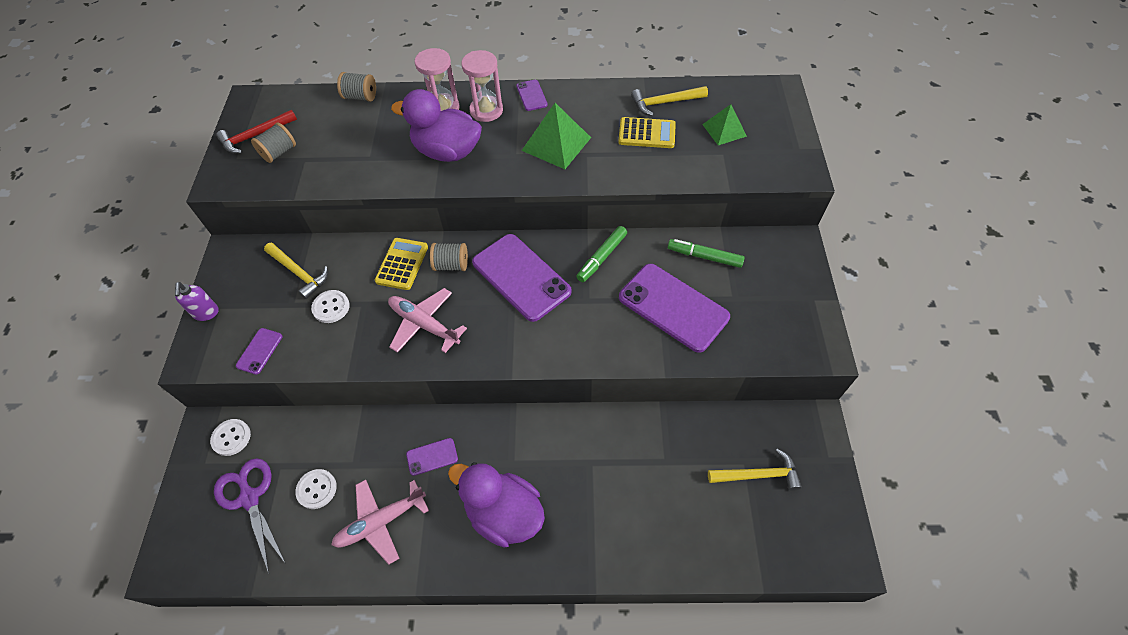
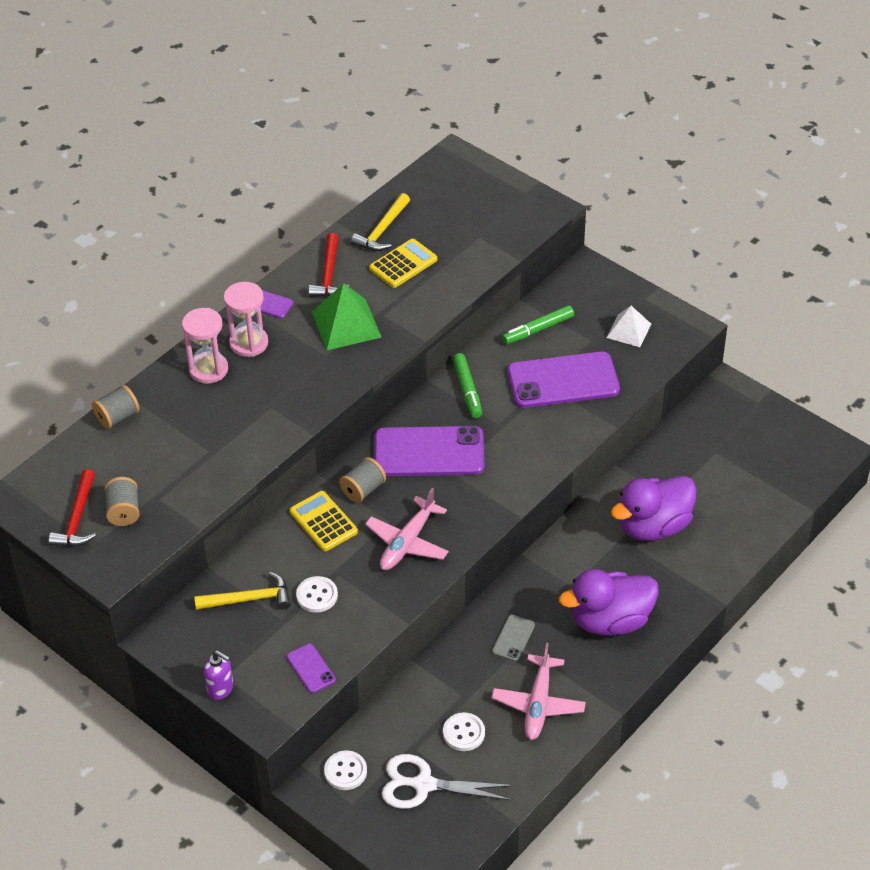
camera: 50 degrees left, 10 degrees down
(250, 498) = (424, 785): purple scissors -> white scissors
(424, 324) = (407, 542): pink plane -> pink plane turned 45 degrees counterclockwise
(432, 456) = (513, 638): purple phone -> grey phone
(447, 152) = (269, 397): purple duck -> purple duck (653, 526)
(592, 105) = (328, 274): none -> red hammer
(724, 130) = (455, 218): green pyramid -> none
(758, 475) = (732, 451): yellow hammer -> none
(770, 312) = (628, 330): none -> white pyramid

